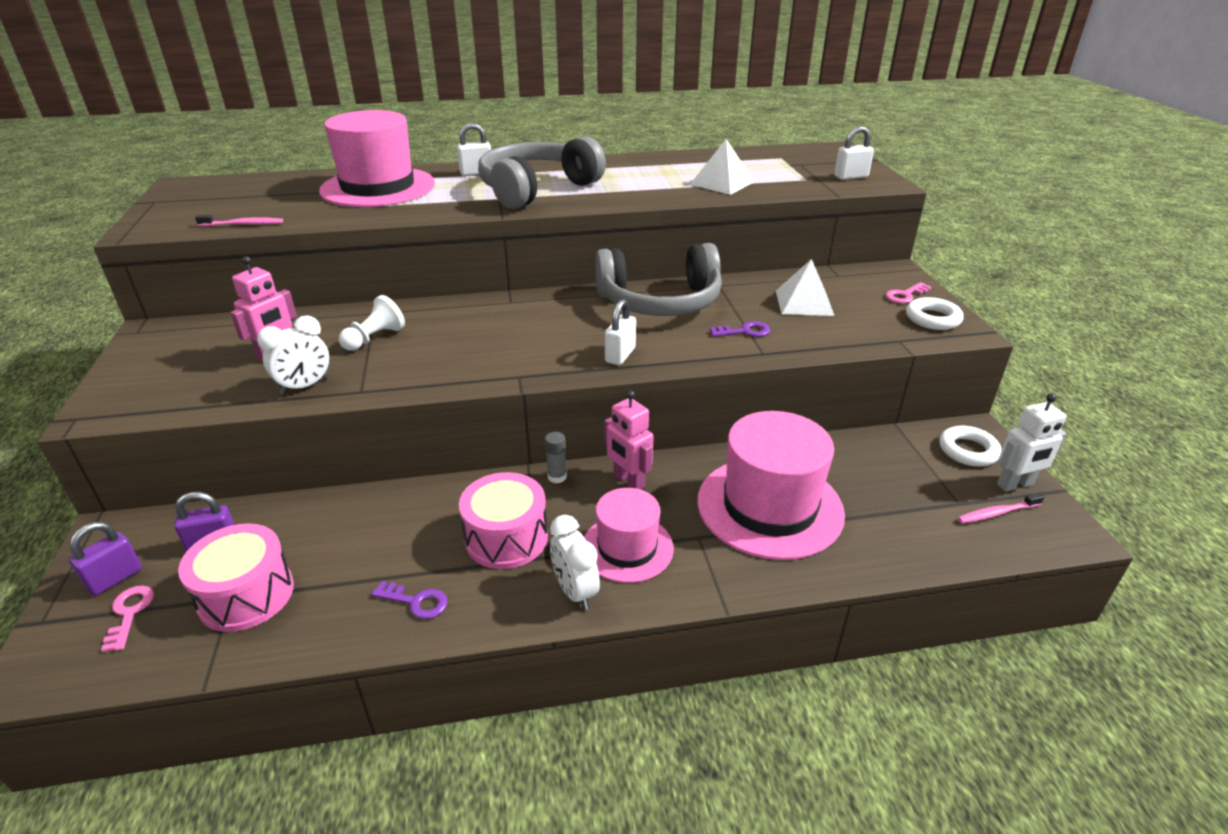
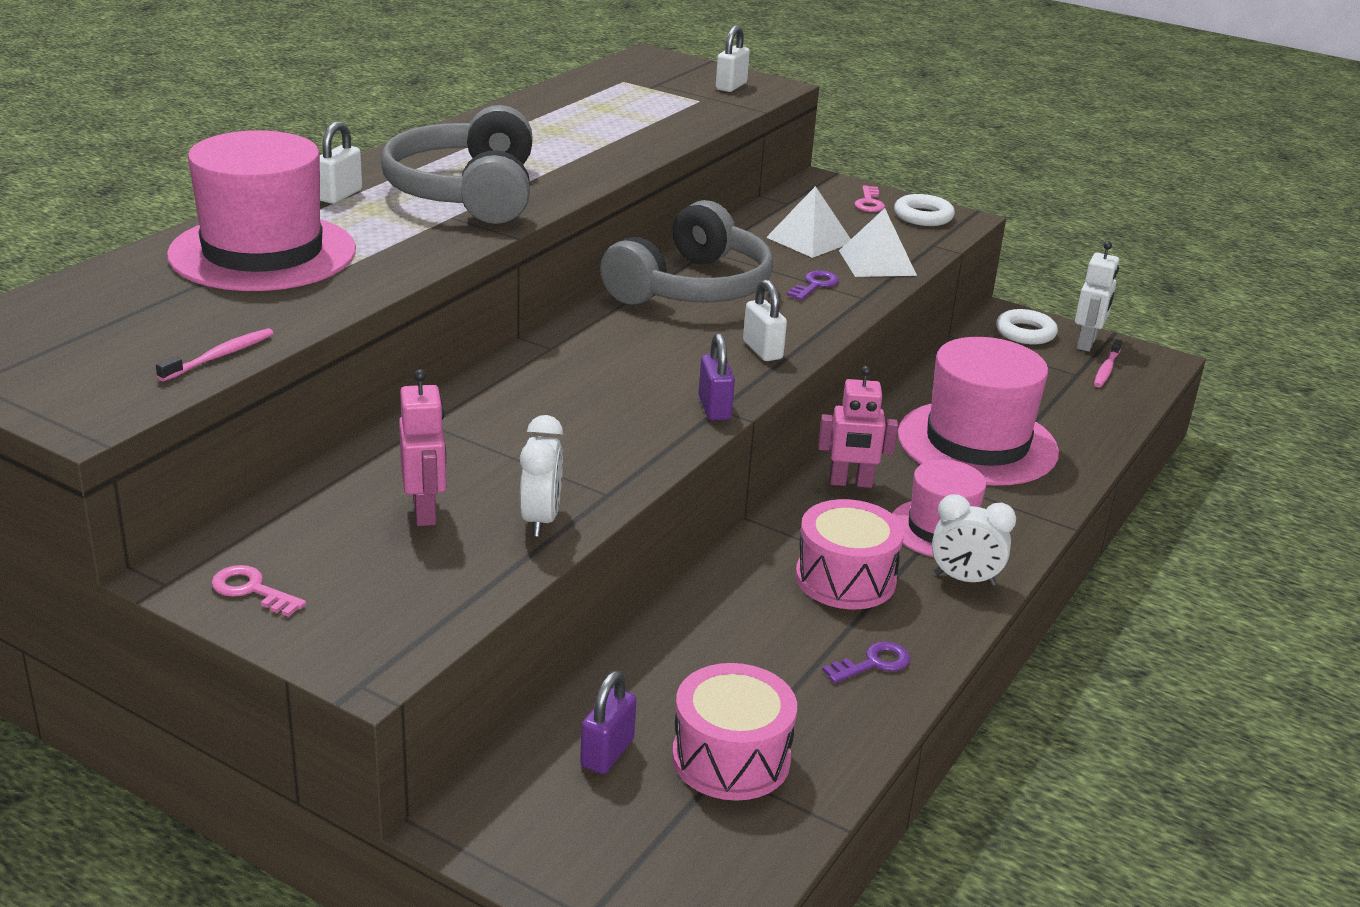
camera: 50 degrees left, 5 degrees down
(115, 578) = (576, 841): purple padlock -> purple padlock (714, 408)
(129, 614) = (660, 846): pink key -> pink key (252, 590)
(374, 338) = (496, 445): white pawn -> none
(557, 477) = (790, 512): grey glue stick -> none
(722, 183) = (635, 127): white pyramid -> white pyramid (877, 262)

